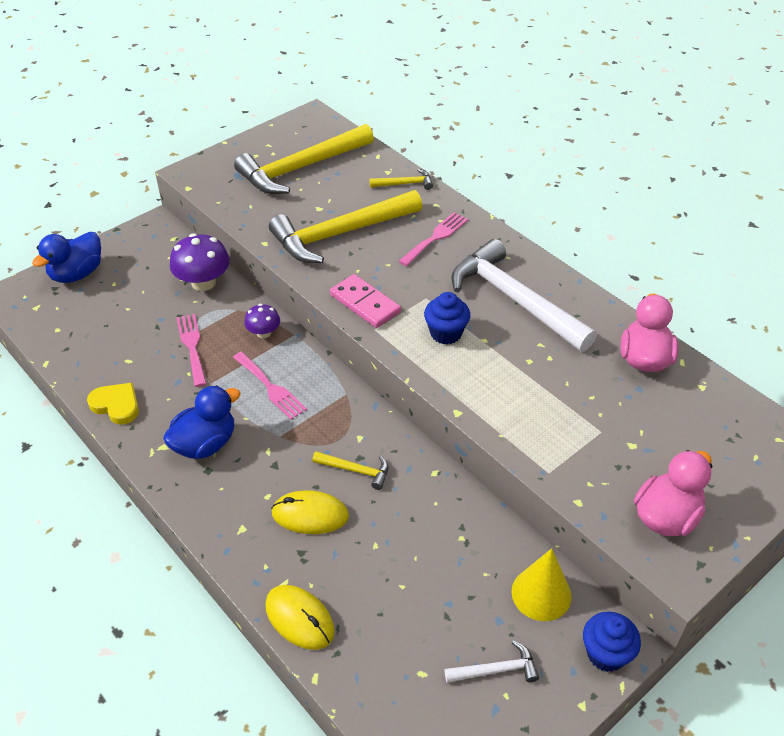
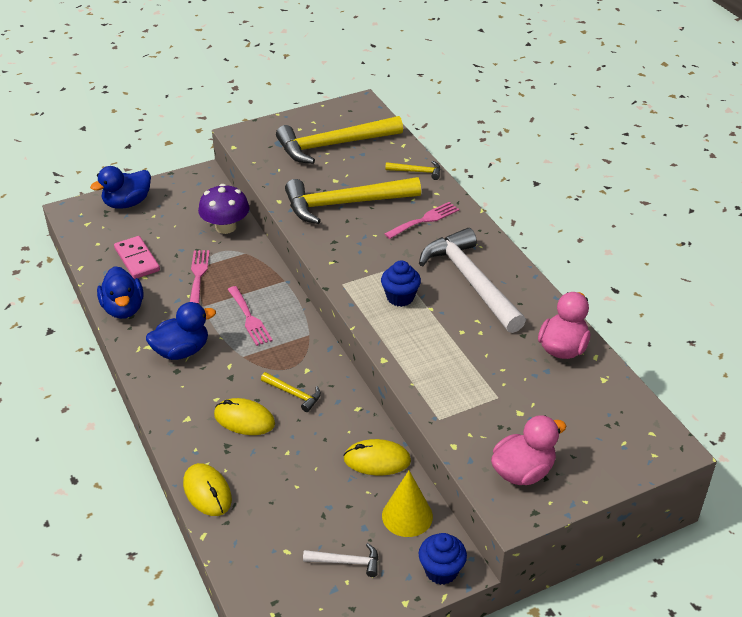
camera: 15 degrees right, 5 degrees down
(116, 405) = (123, 309): yellow heart -> blue duck
(263, 333) = (260, 275): purple mushroom -> none
(365, 303) = (342, 262): pink domino -> pink domino (137, 260)
(481, 531) = (377, 460): none -> yellow mouse

